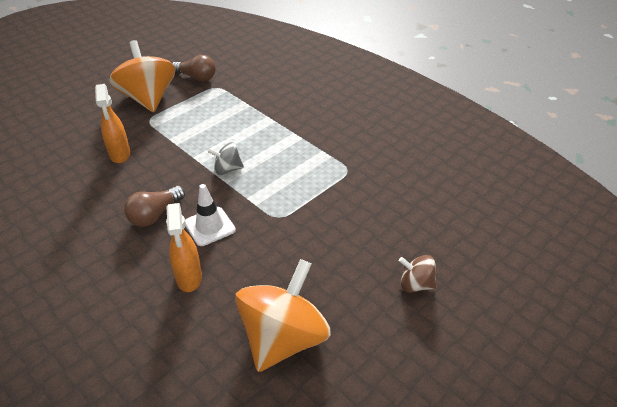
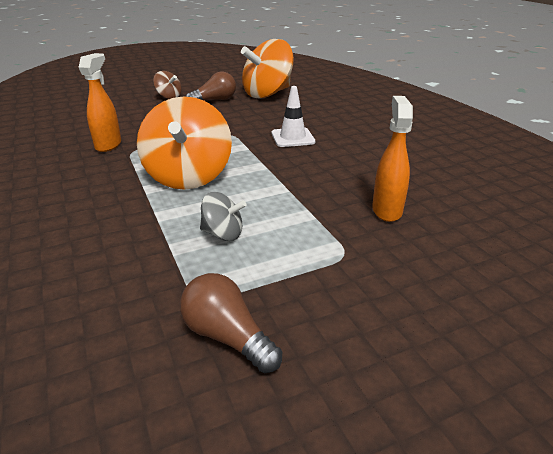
camera: 160 degrees left, 10 degrees down
(148, 98) = (344, 300): orange spinning top -> orange spinning top (188, 176)
(155, 215) = (342, 151): brown light bulb -> brown light bulb (215, 100)
(189, 278) = (318, 118): orange spray bottle -> orange spray bottle (108, 145)
(227, 169) = (254, 172): grey spinning top -> grey spinning top (223, 234)

